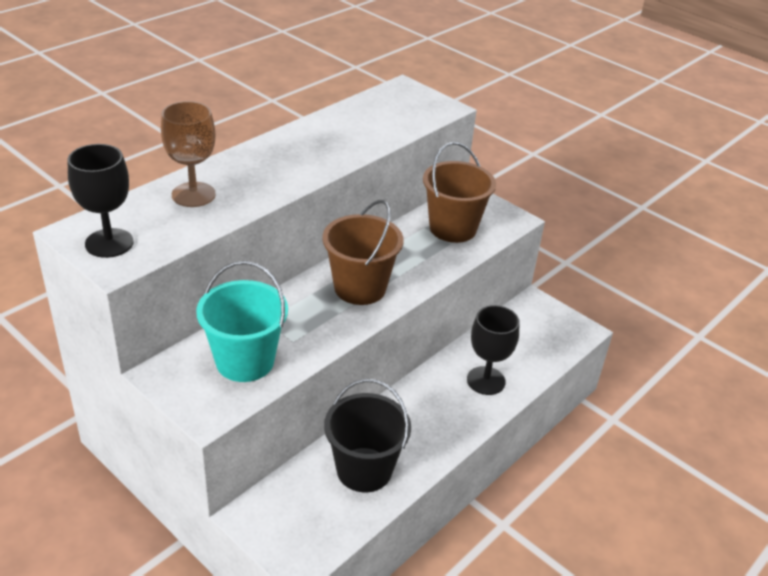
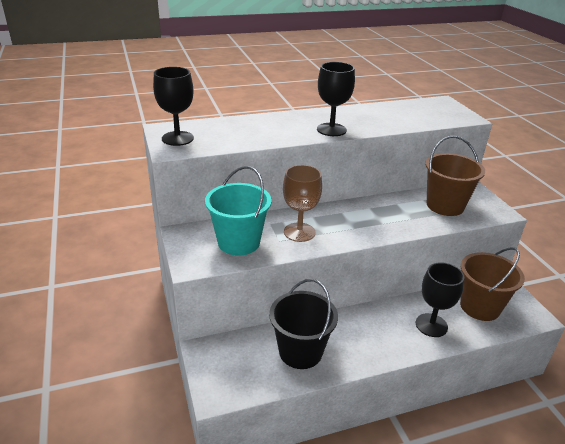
camera: 30 degrees right, 5 degrees down
(193, 195) = (250, 127): brown goblet -> brown goblet (299, 232)
(301, 171) = (331, 130): none -> black goblet
(360, 288) = (349, 223): brown bucket -> brown bucket (480, 307)

